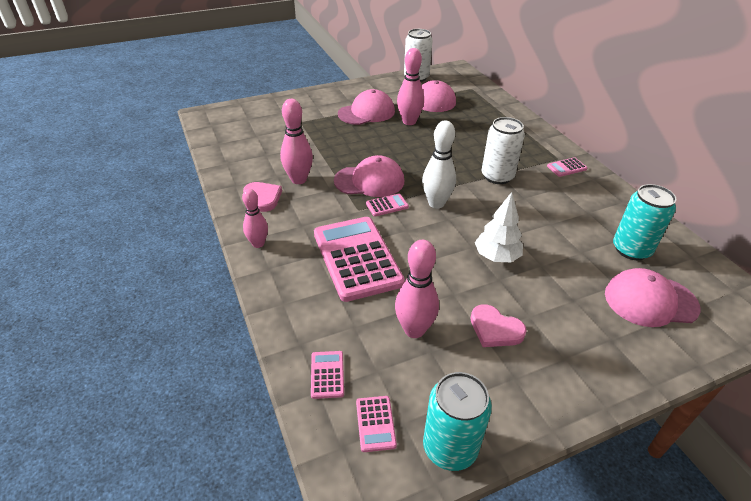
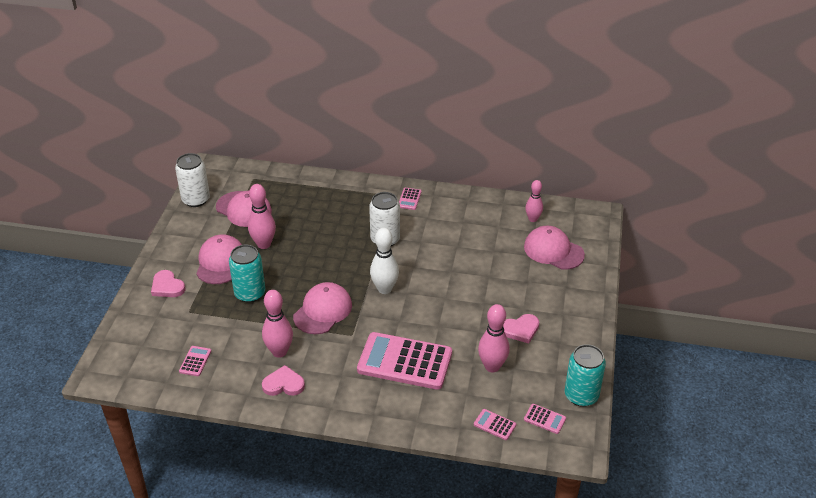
camera: 55 degrees left, 0 degrees up
(258, 244) = (340, 410): pink bowling pin -> pink bowling pin (533, 219)
(316, 103) = (167, 286): none -> pink heart
(387, 205) = (362, 316): pink calculator -> pink calculator (195, 361)
(496, 257) = (464, 292): white tree -> none
(631, 249) = (510, 228): turquoise can -> turquoise can (250, 293)
(650, 301) = (553, 251): pink cap -> pink cap turned 90 degrees clockwise

